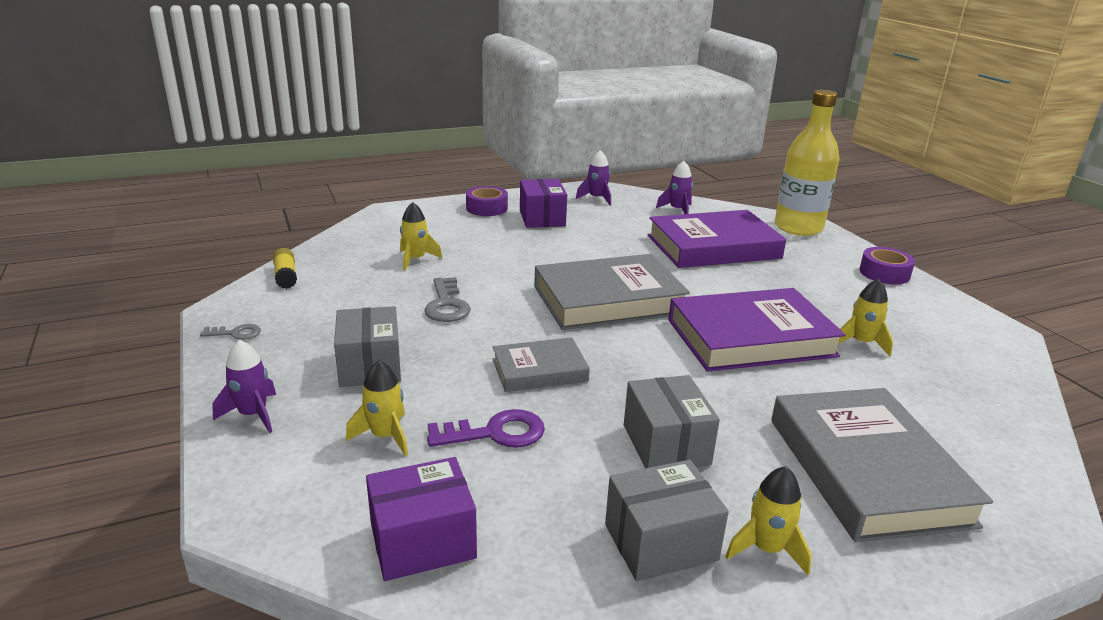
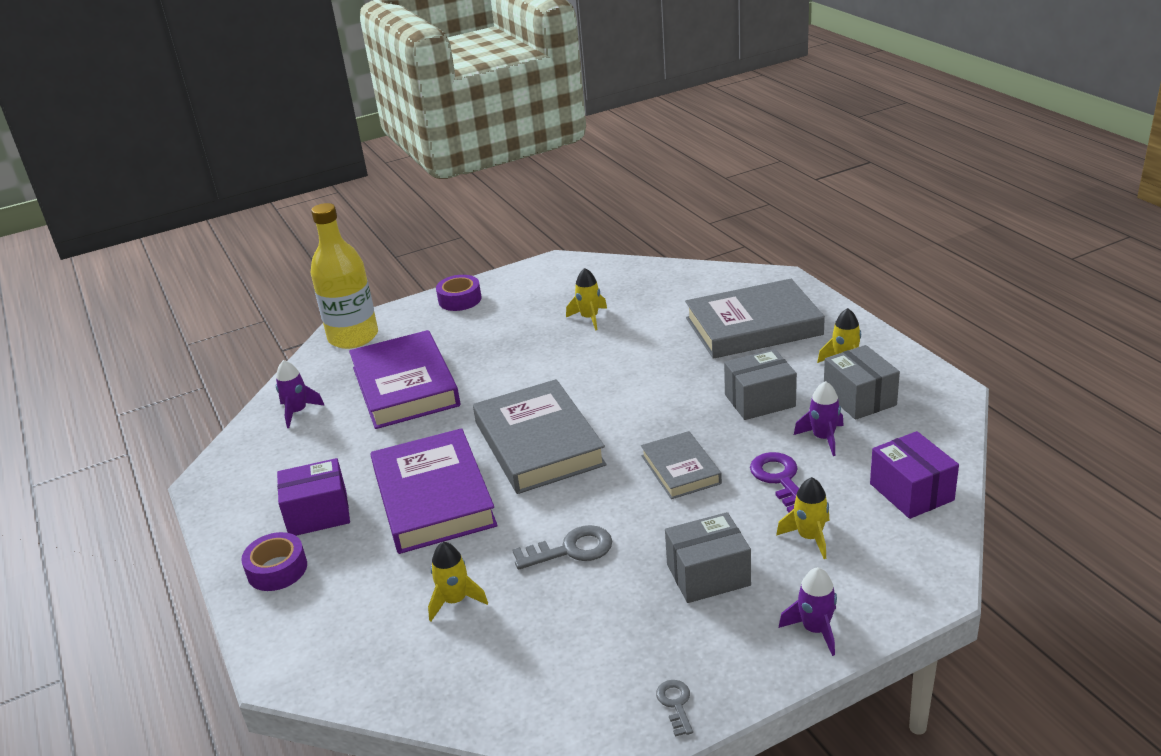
camera: 90 degrees left, 5 degrees up
(286, 276) = (520, 712): yellow glue stick -> none
(596, 198) = (251, 475): purple rocket -> purple rocket (823, 438)
(750, 338) = (594, 366): purple book -> purple book (433, 498)

